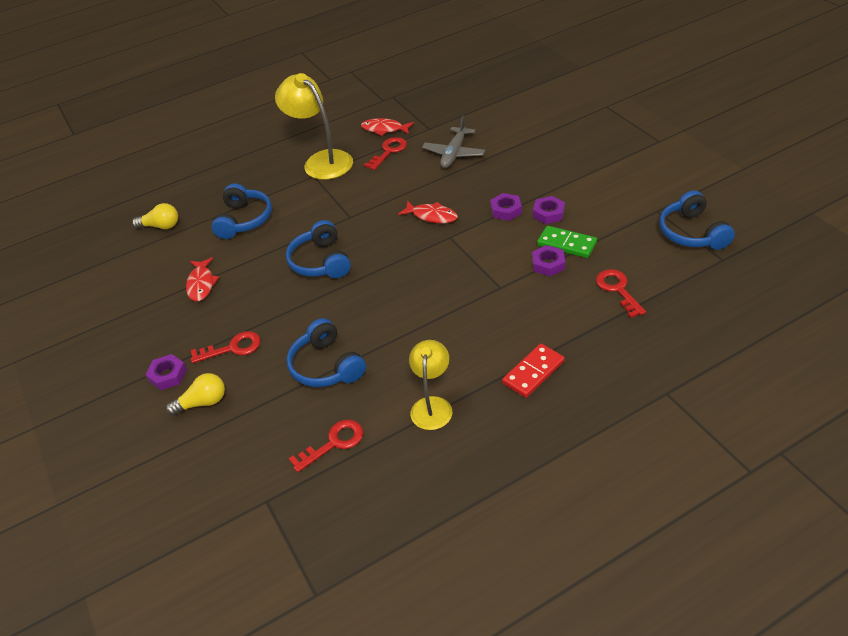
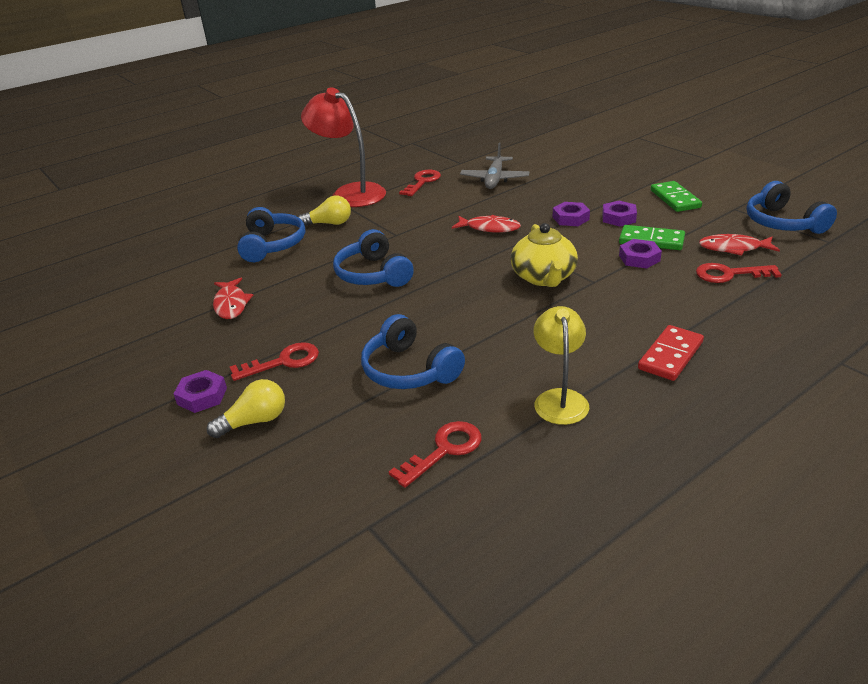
camera: 10 degrees left, 10 degrees down
(161, 226) = (172, 257): yellow light bulb -> yellow light bulb (329, 223)
(321, 161) = (350, 193): yellow lamp -> red lamp
(384, 129) = (412, 166): red fish -> red fish (733, 248)
(460, 278) = (544, 277): none -> yellow teapot
(608, 194) = (675, 199): none -> green domino
(618, 290) = (729, 274): red key -> red key turned 60 degrees counterclockwise

